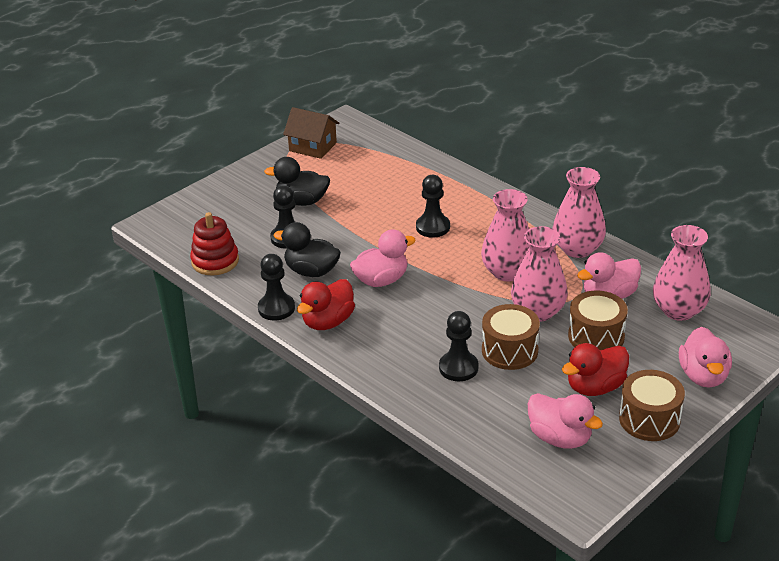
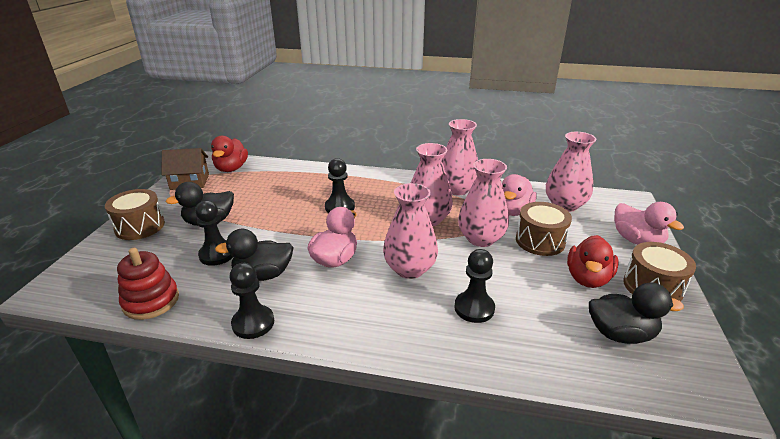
camera: 35 degrees left, 5 degrees down
(328, 322) = (317, 315): red duck -> red duck (231, 168)
(438, 314) = (410, 269): none -> pink vase
(509, 350) = (496, 276): brown drum -> brown drum (140, 226)
(560, 438) = (620, 334): pink duck -> black duck

